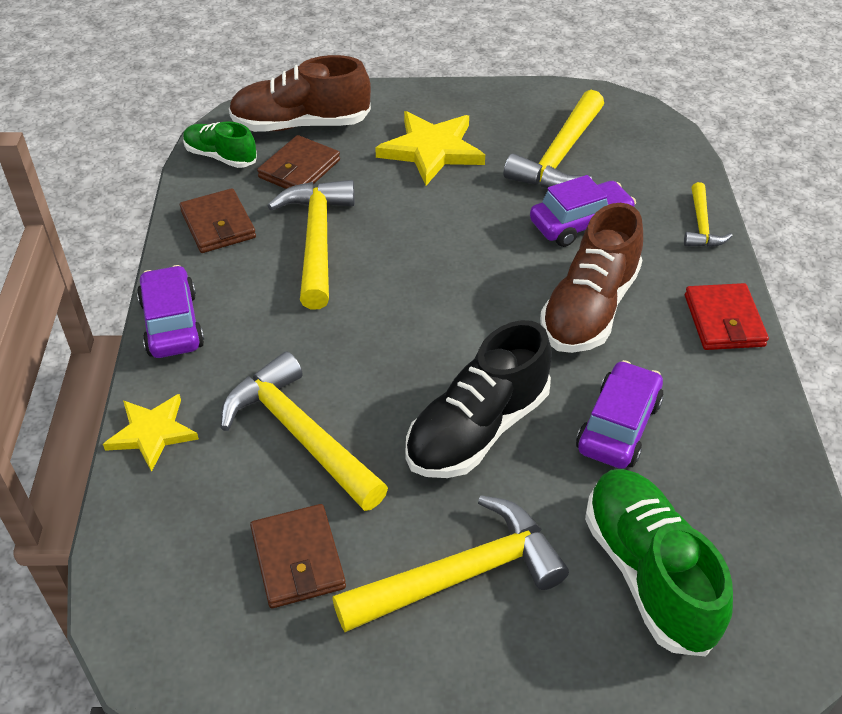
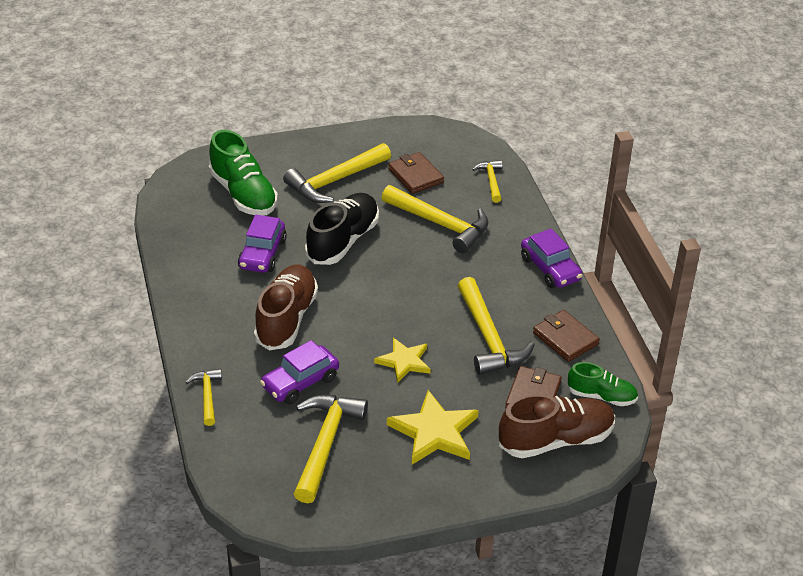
camera: 165 degrees right, 5 degrees down
(152, 433) = (521, 213): yellow star -> yellow star (404, 361)
(161, 517) = (491, 181): none -> yellow hammer
(724, 320) = (196, 325): red wallet -> none

